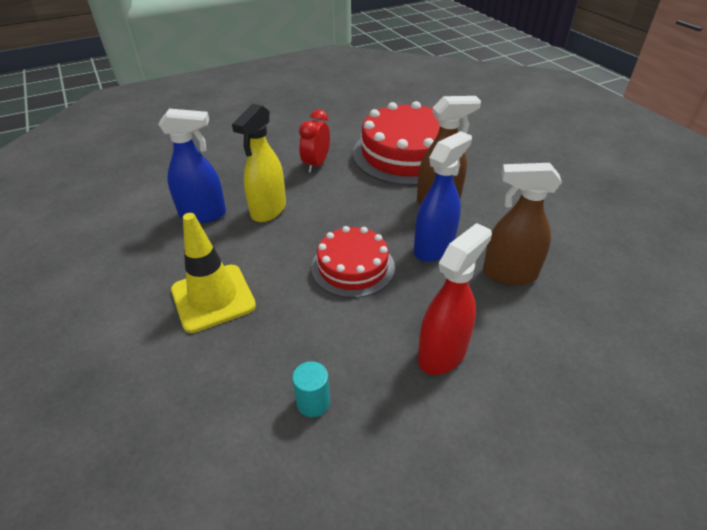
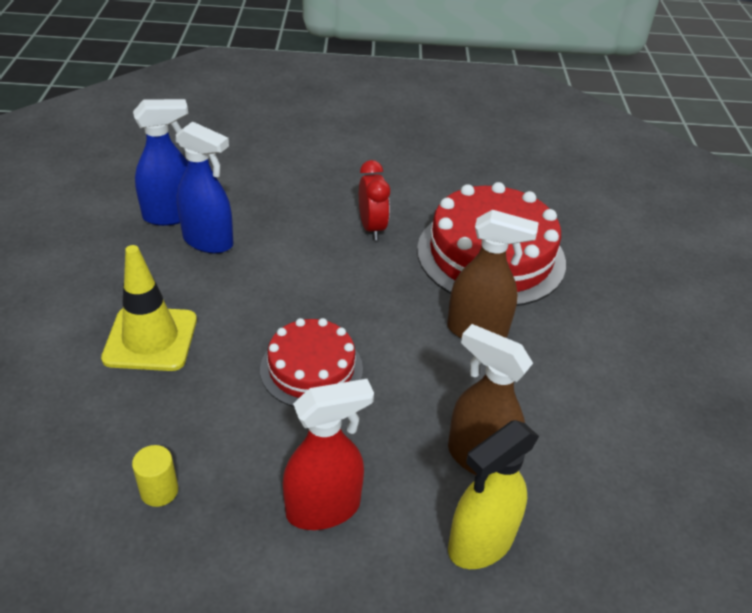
camera: 25 degrees right, 0 degrees up
(268, 210) = (276, 264): yellow spray bottle -> yellow spray bottle (480, 543)
(313, 402) = (159, 491): turquoise cylinder -> yellow cylinder
(316, 164) = (372, 228): red clock -> red clock turned 120 degrees clockwise
(434, 248) = (419, 387): blue spray bottle -> blue spray bottle (171, 215)

